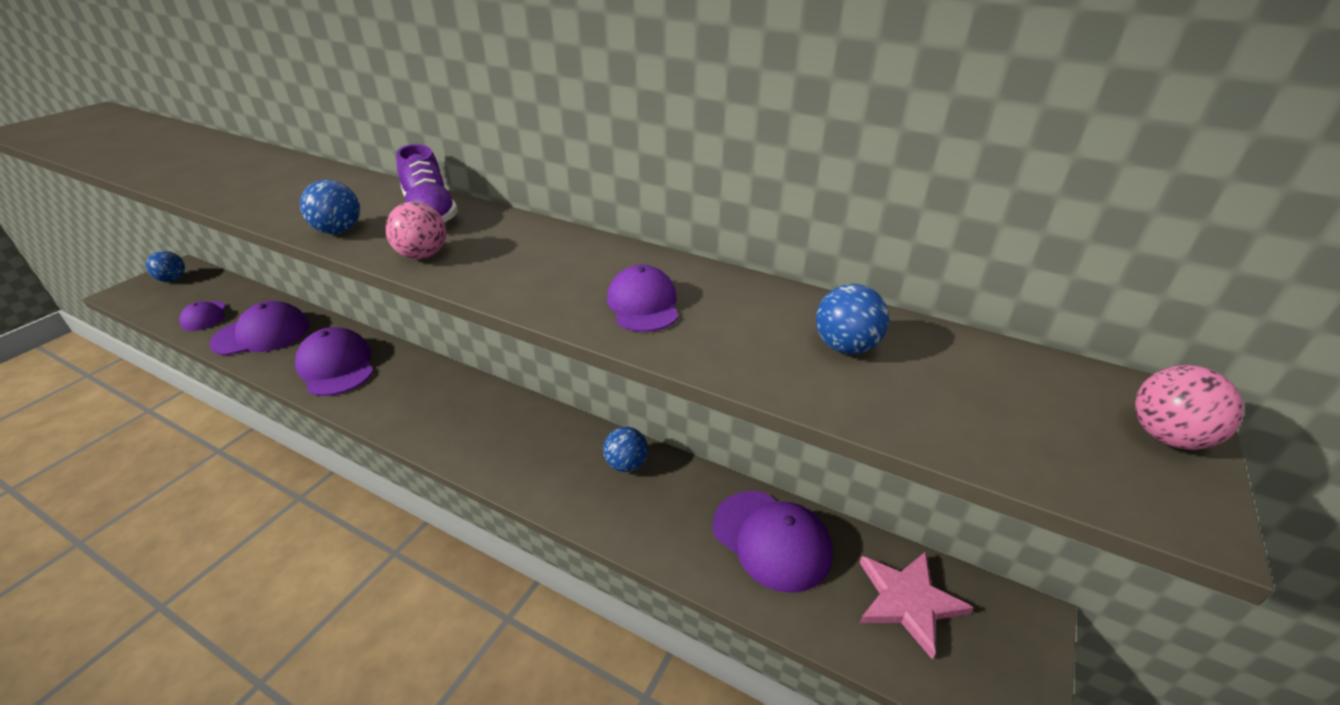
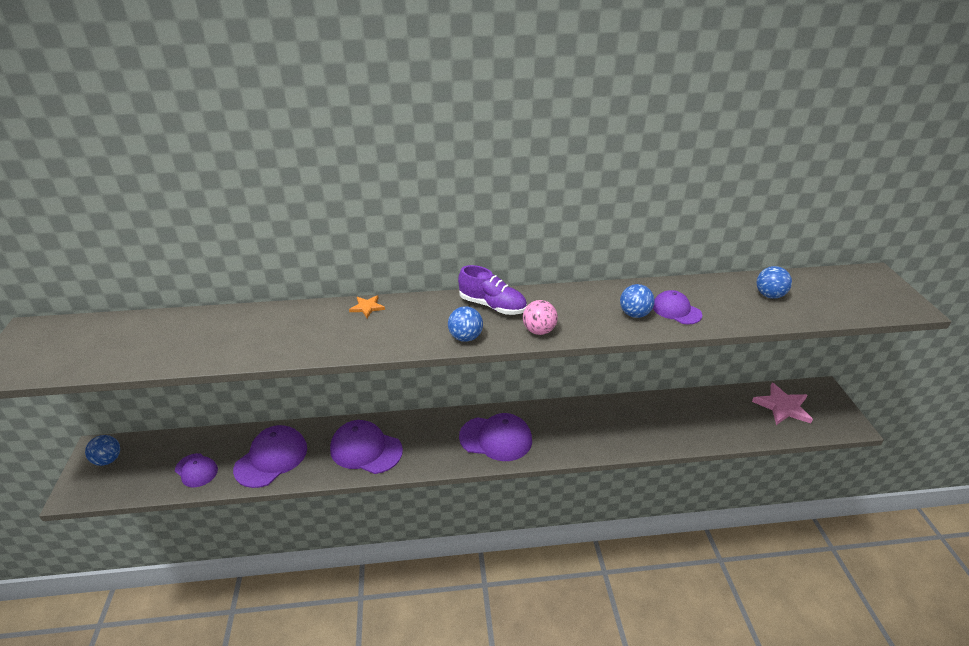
camera: 35 degrees left, 0 degrees up
(320, 172) = (367, 307): none -> orange star
(626, 464) = (611, 413): blue ball -> blue ball (634, 314)
(771, 539) = (711, 411): purple cap -> purple cap (496, 438)
(1167, 437) = (887, 286): pink ball -> none

